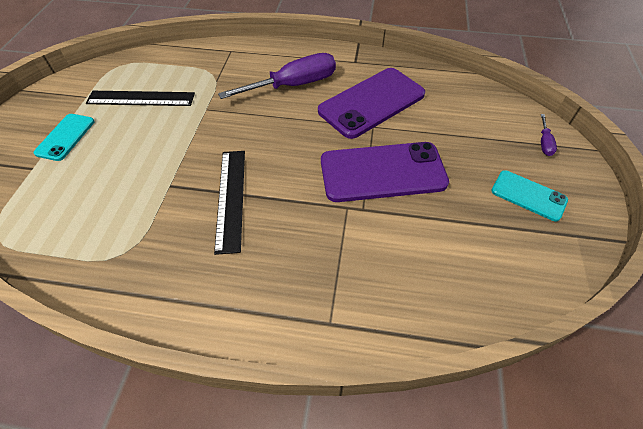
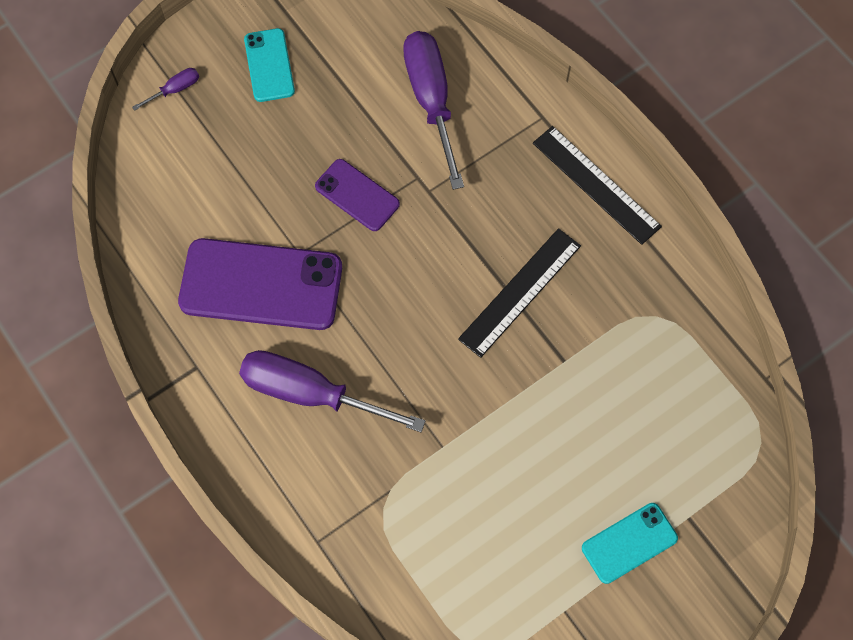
camera: 135 degrees left, 15 degrees up
(141, 98) = (502, 540): black ruler -> black ruler (596, 184)
(382, 172) = (357, 195): purple phone -> purple phone, size x0.54
(415, 262) = (431, 101): none -> purple screwdriver

